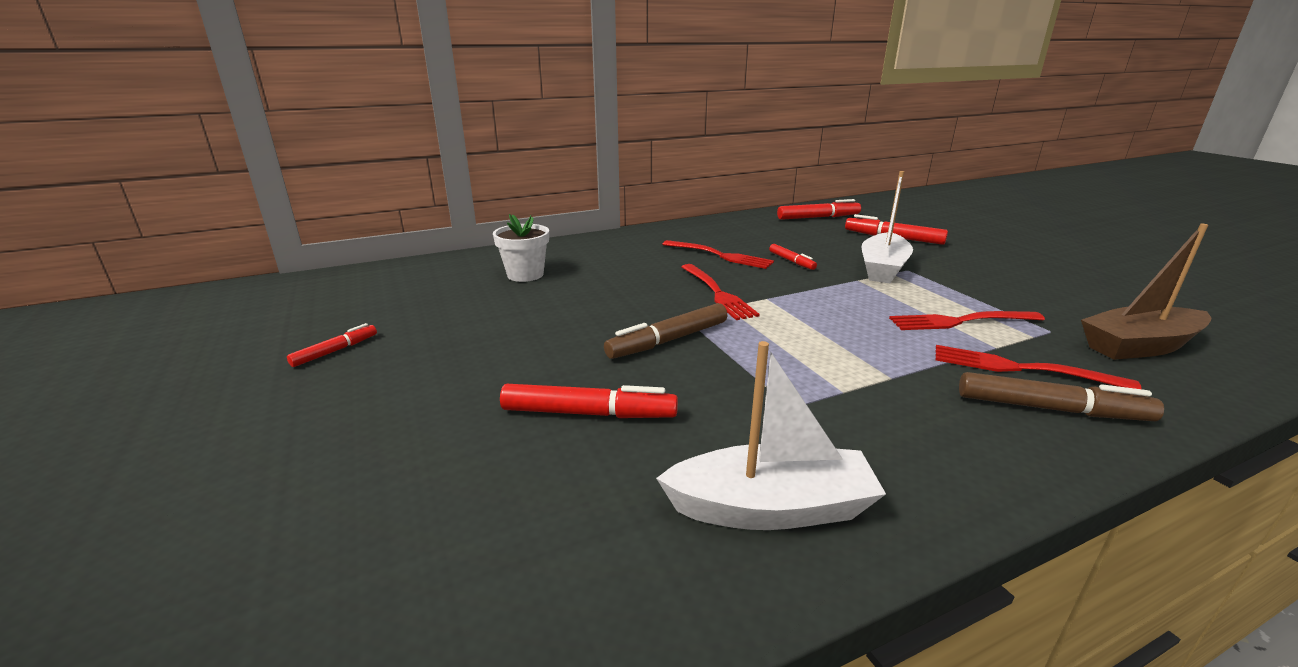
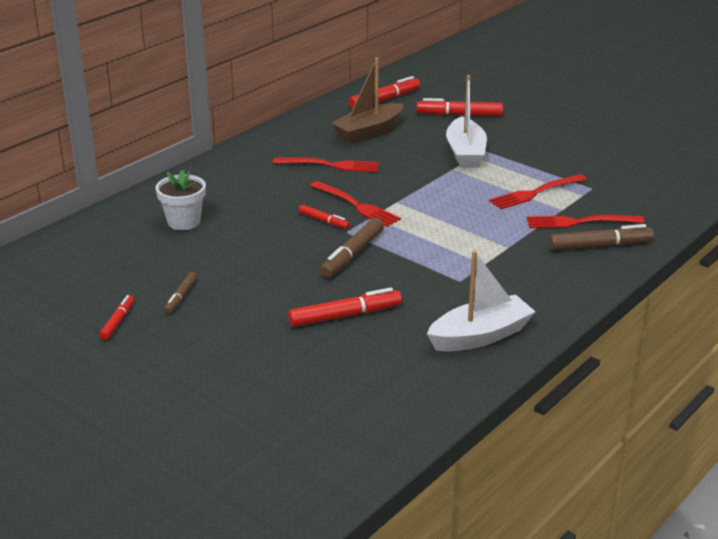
camera: 25 degrees left, 5 degrees up
(431, 341) = (181, 297): none -> brown marker
(791, 261) = (392, 159): red marker -> red marker (324, 221)
(1139, 346) = (643, 189): brown boat -> brown boat (368, 132)

